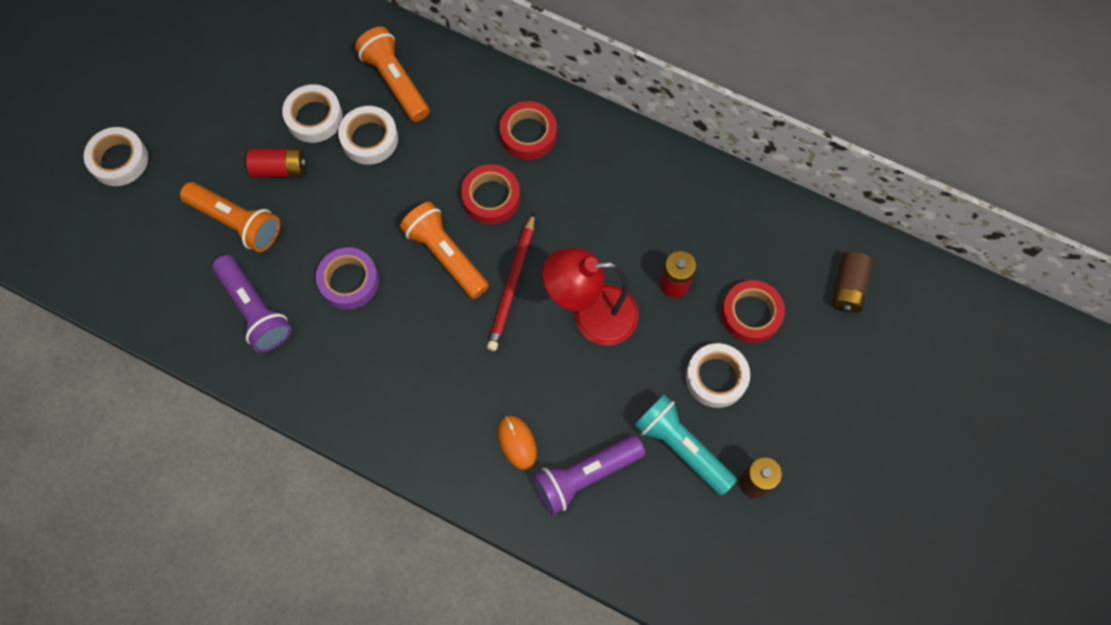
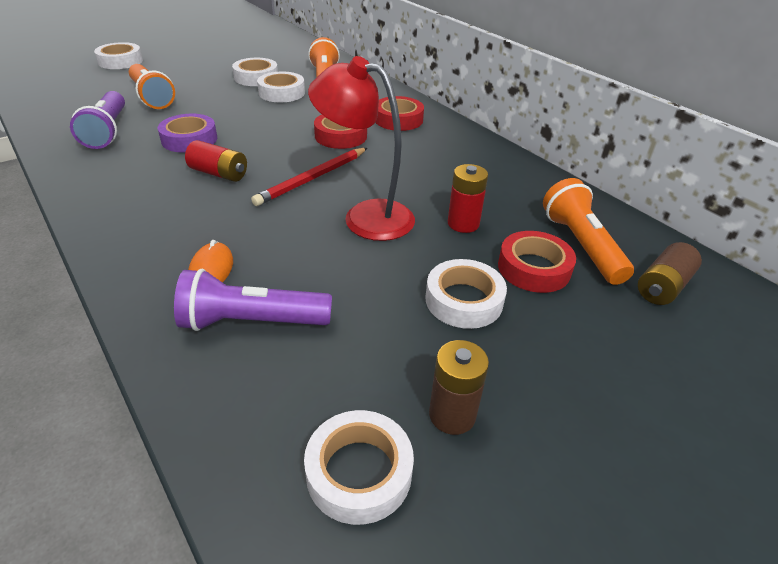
camera: 25 degrees right, 30 degrees down
(280, 169) = (209, 88): red battery -> red battery (219, 173)
(446, 255) = (276, 150): orange flashlight -> orange flashlight (581, 245)
(681, 447) = (381, 342): turquoise flashlight -> none
(723, 549) = (359, 472): none -> white tape

